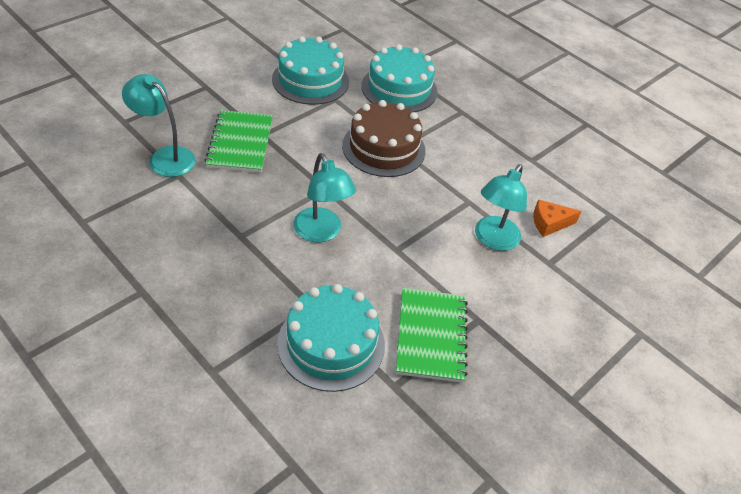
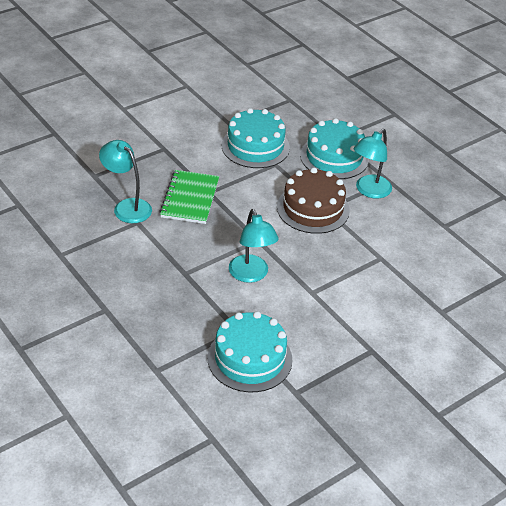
camera: 10 degrees right, 5 degrees down
(431, 336) = (331, 359): green notebook -> none
(493, 240) = (396, 290): turquoise lamp -> turquoise lamp (369, 191)
(549, 223) = (449, 280): orange cheese -> none

